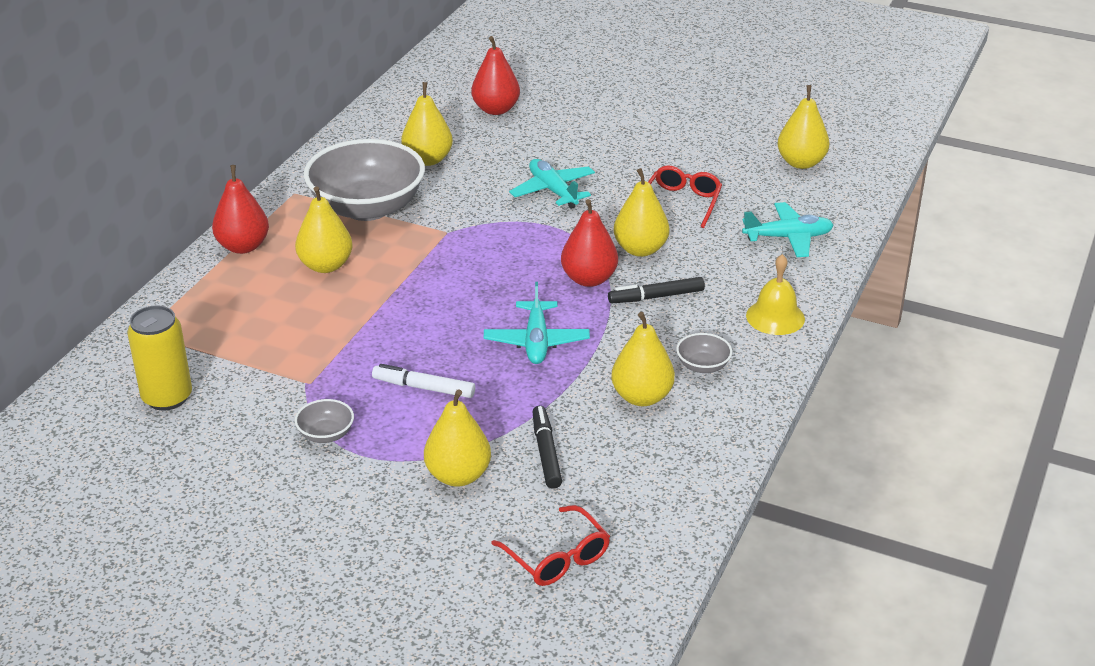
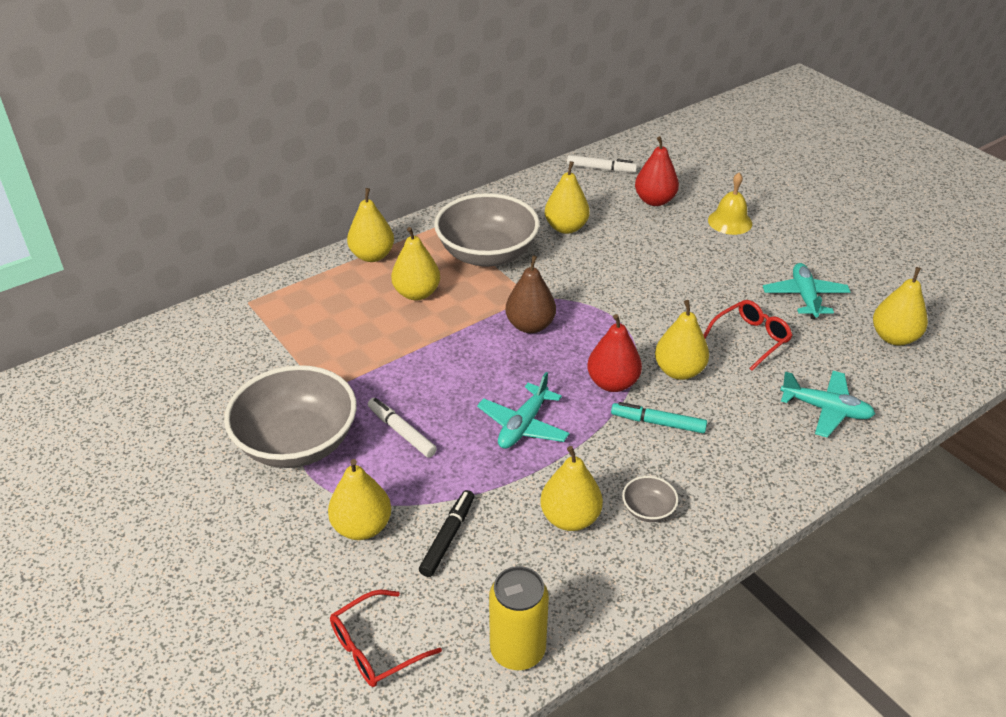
camera: 30 degrees right, 5 degrees up
(167, 397) = (218, 362): yellow can -> yellow can (517, 650)
(243, 246) = (372, 256): red pear -> yellow pear
(326, 434) = (297, 443): grey bowl -> grey bowl, size x2.46
(416, 95) = (601, 169): none -> white marker
(469, 257) = (530, 325): none -> brown pear
(553, 191) = (645, 289): turquoise plane -> turquoise plane (804, 297)
(557, 557) = (375, 648): red glasses -> red glasses turned 60 degrees clockwise
(656, 297) = (658, 423): black marker -> turquoise marker
(775, 317) = (753, 487): yellow bell -> yellow bell (730, 221)

